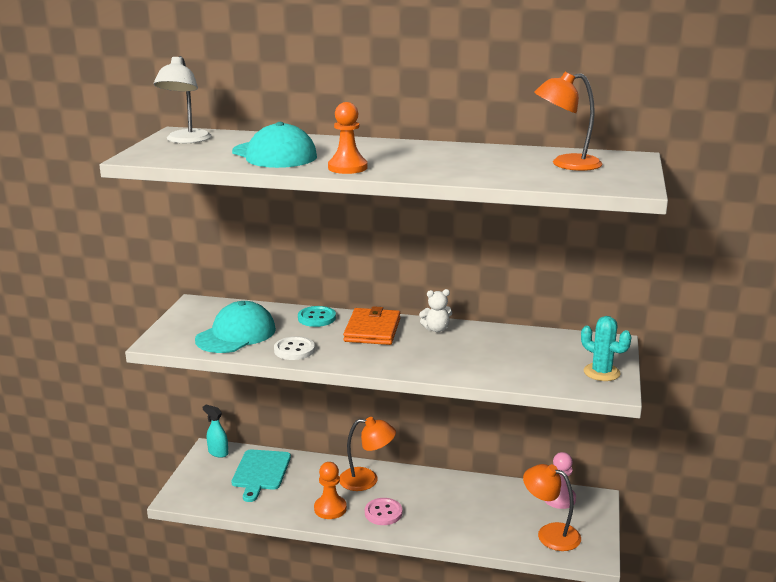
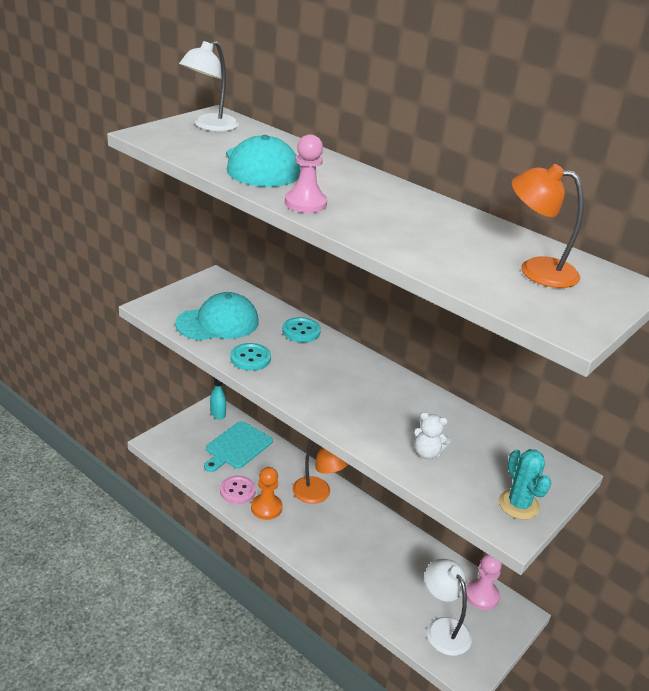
camera: 25 degrees right, 10 degrees up
(294, 350) = (250, 358): white button -> turquoise button
(347, 168) = (305, 203): orange pawn -> pink pawn
(372, 330) = (338, 364): orange wallet -> none
(383, 513) = (307, 533): pink button -> pink button (237, 491)
(436, 329) = (398, 386): white teddy bear -> white teddy bear (426, 453)
(550, 533) = (443, 628): orange lamp -> white lamp

